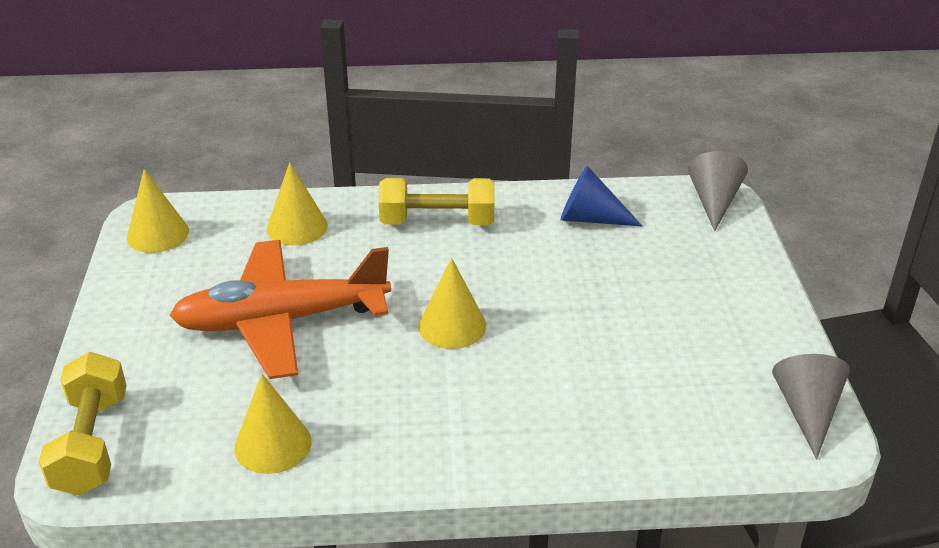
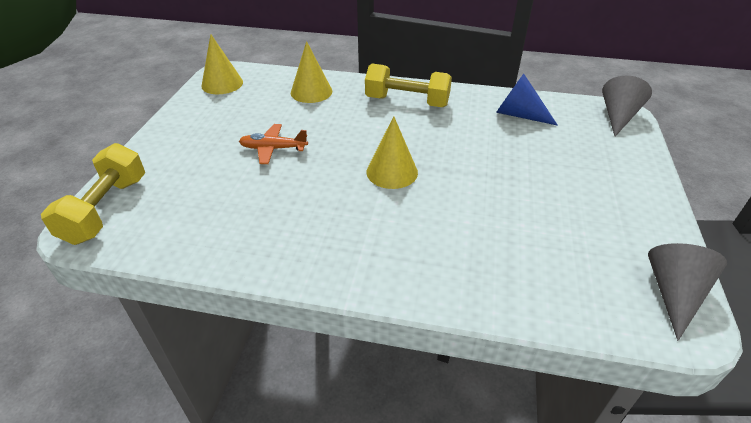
camera: 15 degrees right, 5 degrees up
(273, 444) = (226, 234): yellow cone -> none
(281, 321) = (273, 149): orange plane -> orange plane, size x0.44

